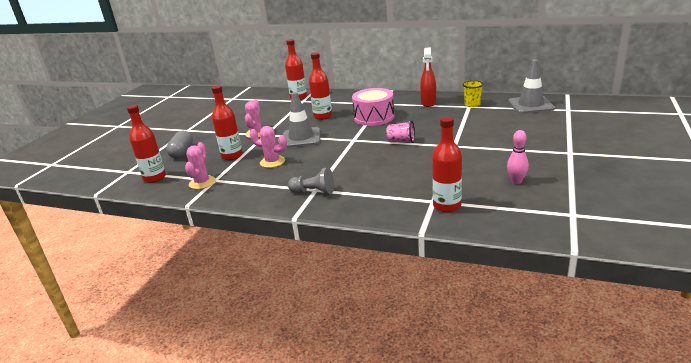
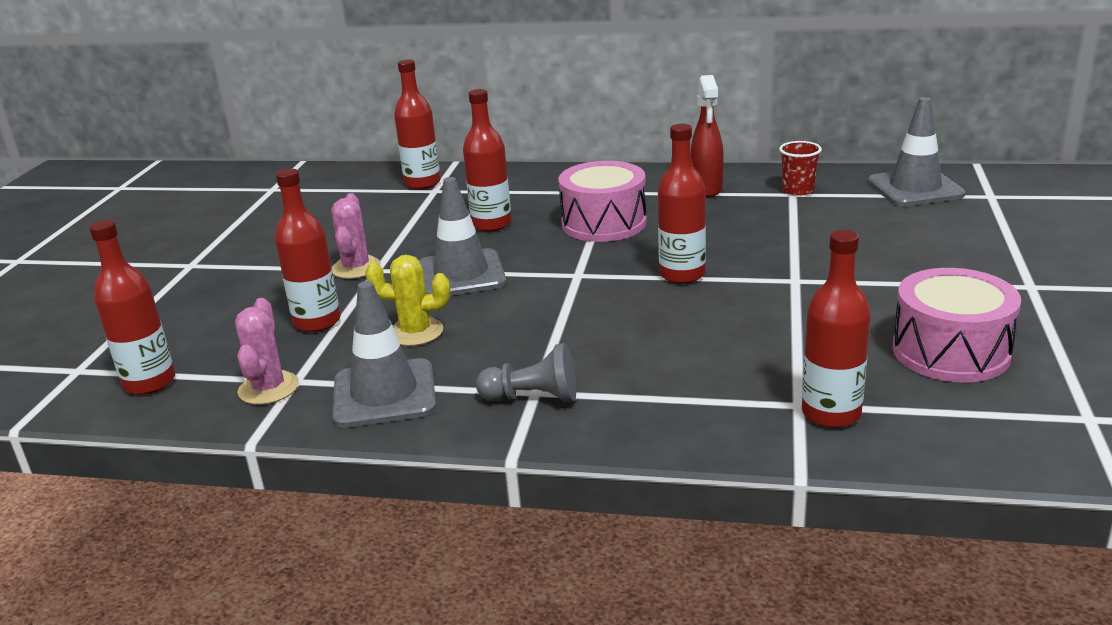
camera: 10 degrees left, 0 degrees up
(182, 152) = (196, 319): grey capsule -> none
(250, 187) = (384, 394): none -> grey traffic cone
(272, 162) = (415, 332): pink cactus -> yellow cactus
(401, 141) = (682, 274): pink cup -> red bottle
(472, 105) = (798, 190): yellow cup -> red cup
(516, 181) = (950, 351): pink bowling pin -> pink drum

